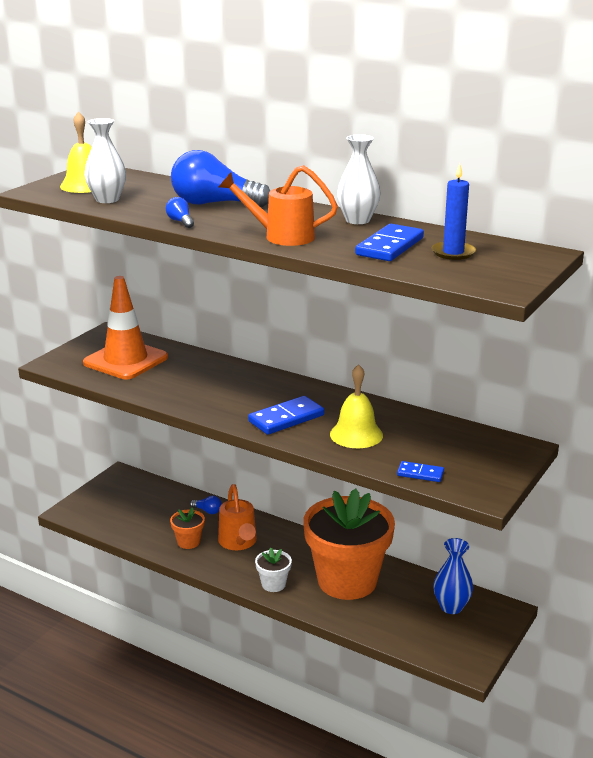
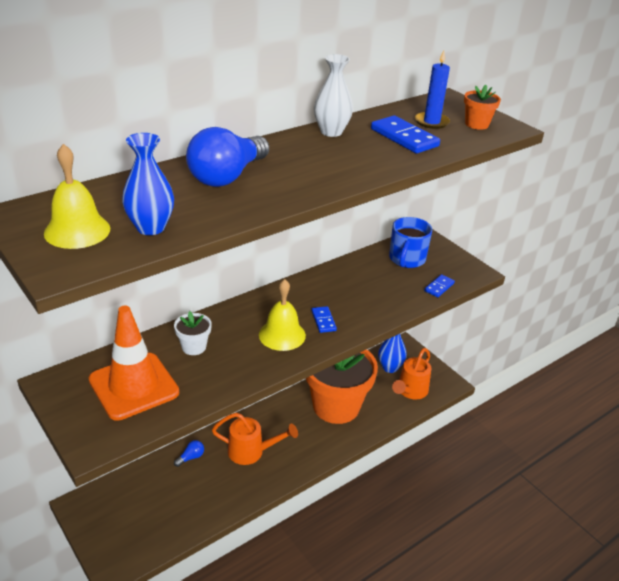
camera: 70 degrees left, 10 degrees up
(107, 199) = (150, 227): white vase -> blue vase
(180, 222) = (268, 204): blue light bulb -> none
(188, 542) = (229, 485): orange flower pot -> orange flower pot (476, 124)
(273, 584) = (318, 448): white flower pot -> white flower pot (194, 347)
(281, 236) = (349, 170): orange watering can -> orange watering can (410, 391)
(286, 418) = (323, 321): blue domino -> blue domino, size x0.57
(356, 434) = (369, 296): yellow bell -> yellow bell (282, 335)
(457, 444) = (406, 259): none -> blue mug

